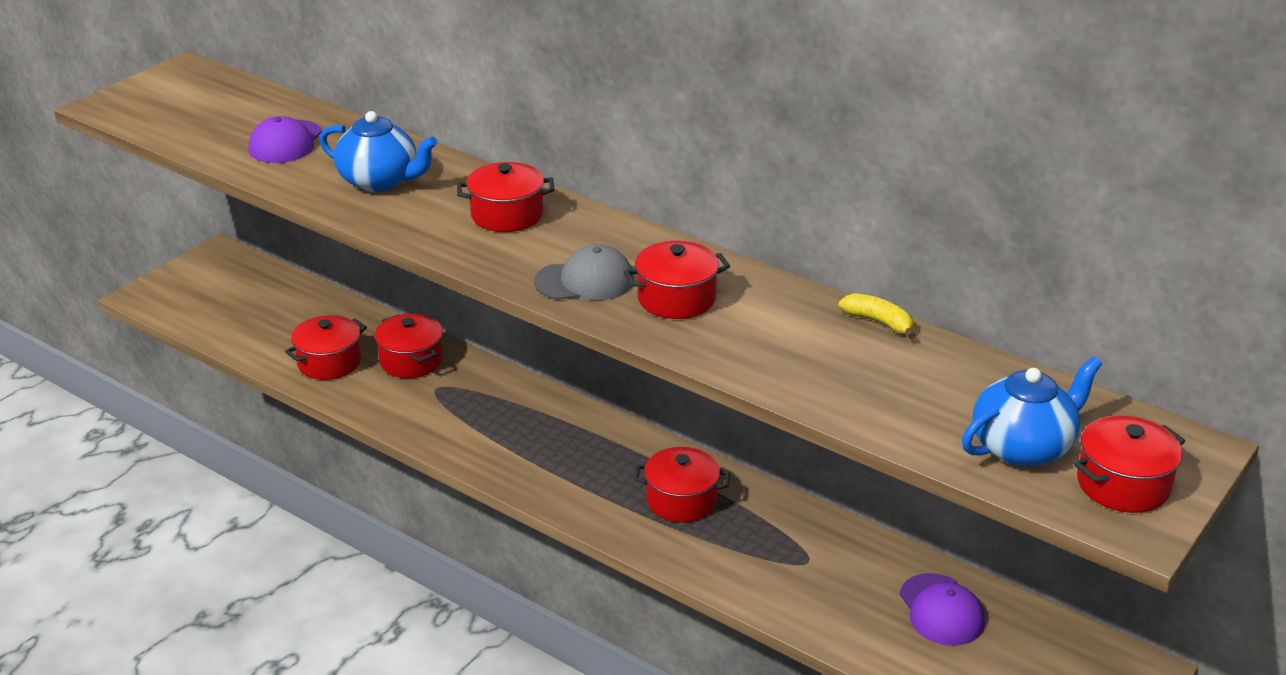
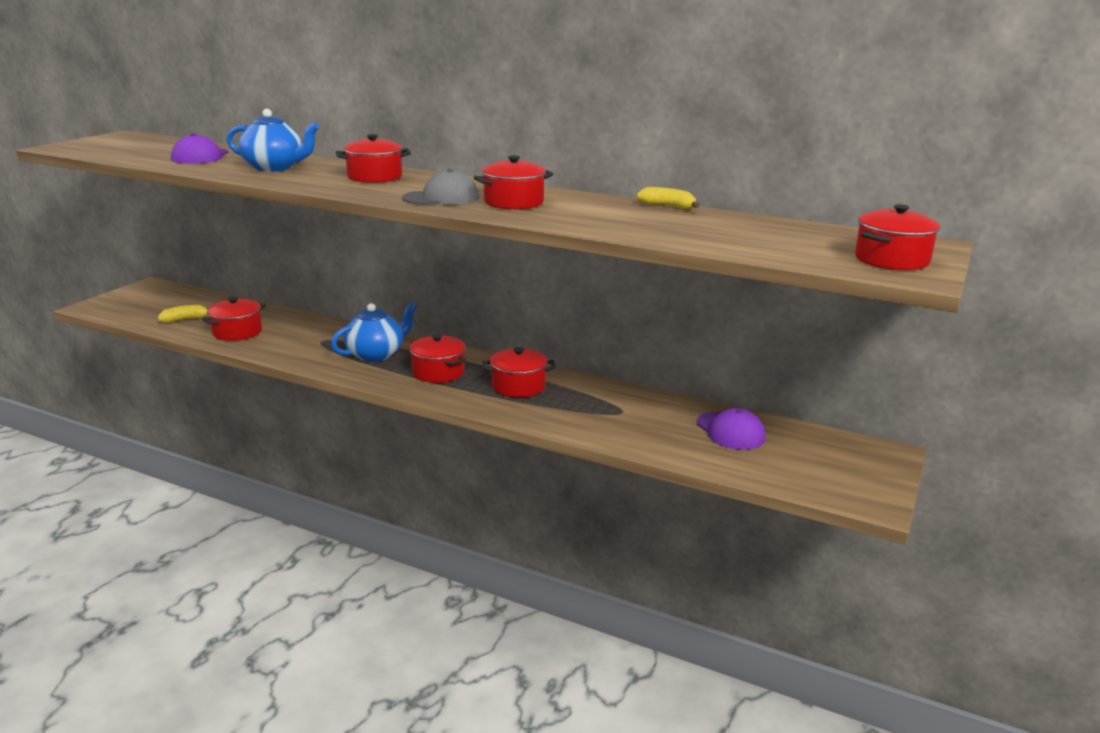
camera: 10 degrees left, 10 degrees down
(262, 331) = (184, 319): none -> yellow banana
(411, 361) = (301, 328): red pot -> red pot (438, 372)
(1023, 447) = (807, 248): blue teapot -> blue teapot (376, 354)

